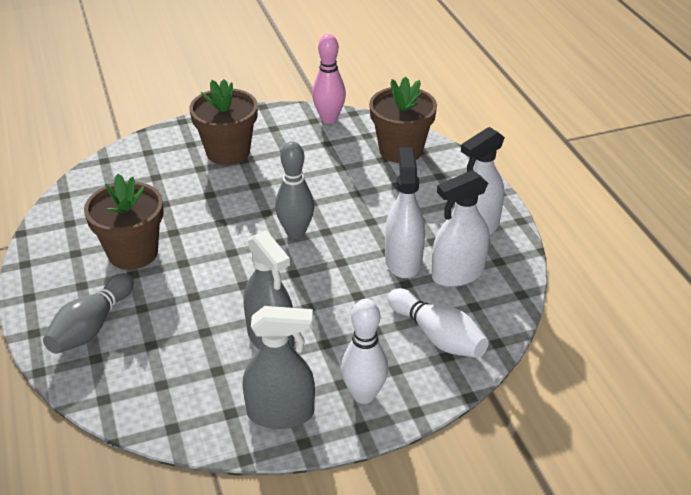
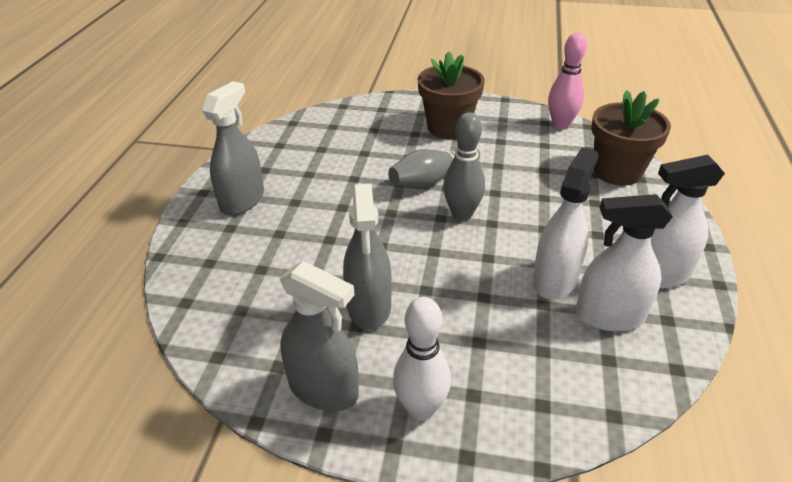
camera: 30 degrees right, 0 degrees up
(78, 290) = (242, 200): none -> grey spray bottle
(91, 327) = (227, 234): grey bowling pin -> grey bowling pin (432, 179)
(133, 253) = (308, 184): brown flower pot -> none
(437, 336) = (545, 377): white bowling pin -> none

